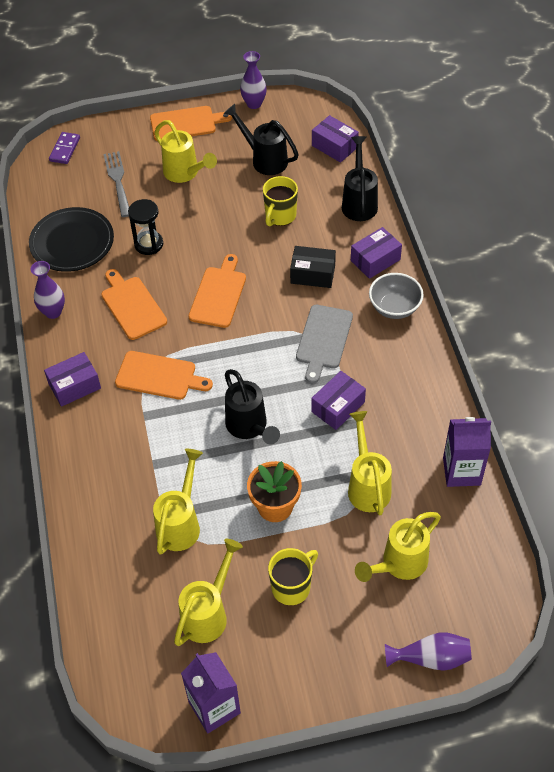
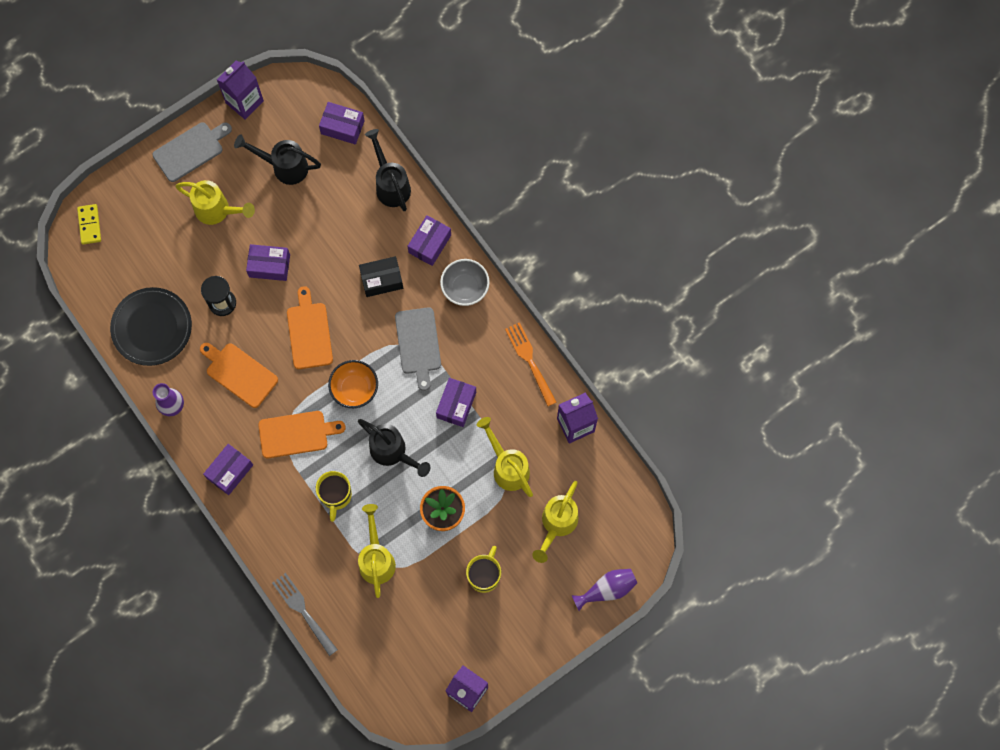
camera: 25 degrees left, 20 degrees up
(65, 149) = (89, 225): purple domino -> yellow domino
(118, 182) = (160, 244): grey fork -> grey fork (304, 612)
(186, 123) = (190, 150): orange cutting board -> grey cutting board
(208, 613) = (431, 622): yellow watering can -> none
(209, 229) = (269, 266): none -> purple box
(239, 357) = (354, 389): none -> orange bowl
(254, 104) = (244, 102): purple vase -> purple carton
(280, 216) = (326, 227): yellow mug -> yellow mug (336, 496)
(435, 394) = (530, 361): none -> orange fork

